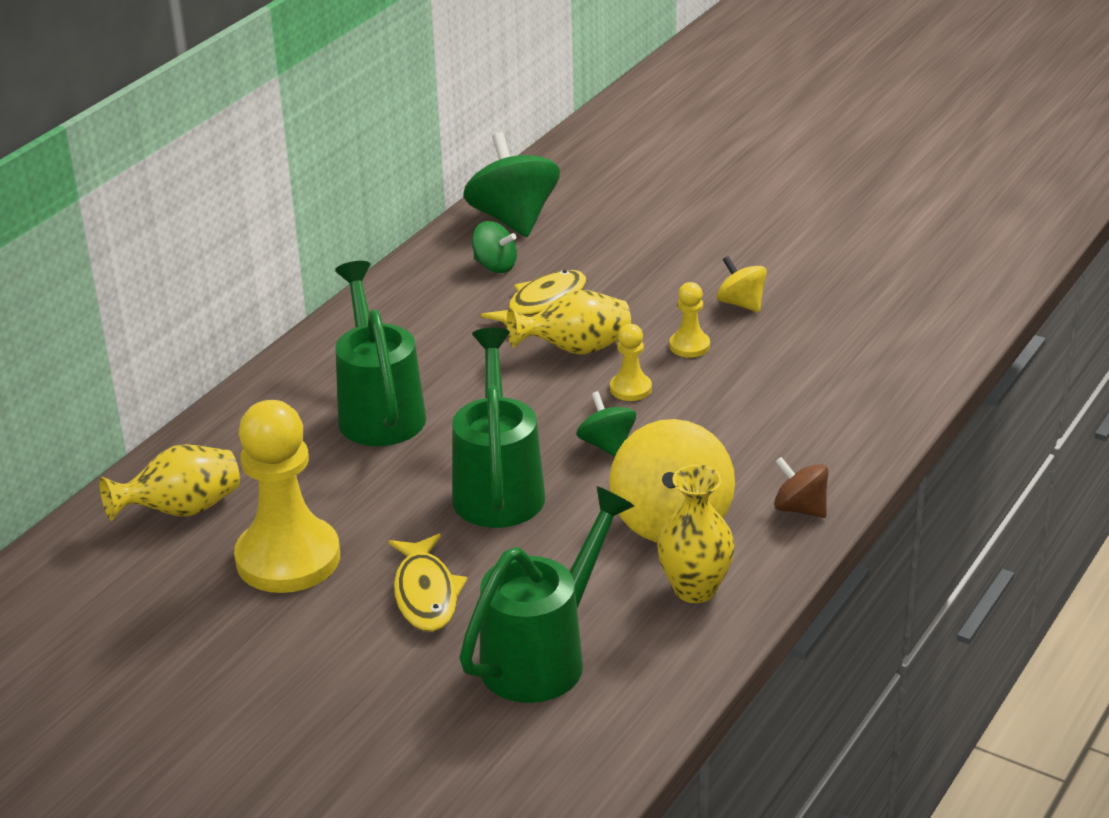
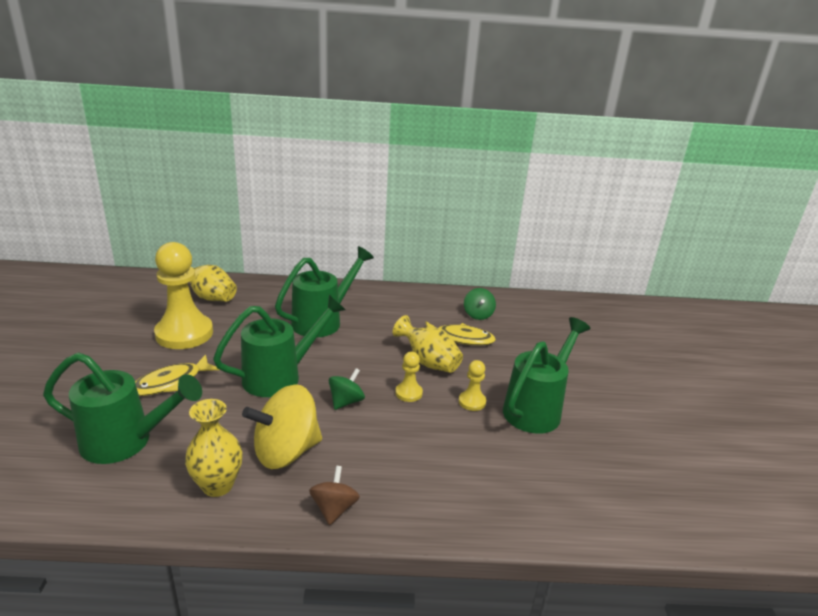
camera: 55 degrees right, 5 degrees down
(513, 219) = (525, 307): green spinning top -> none
(741, 304) = (536, 408): yellow spinning top -> green watering can

